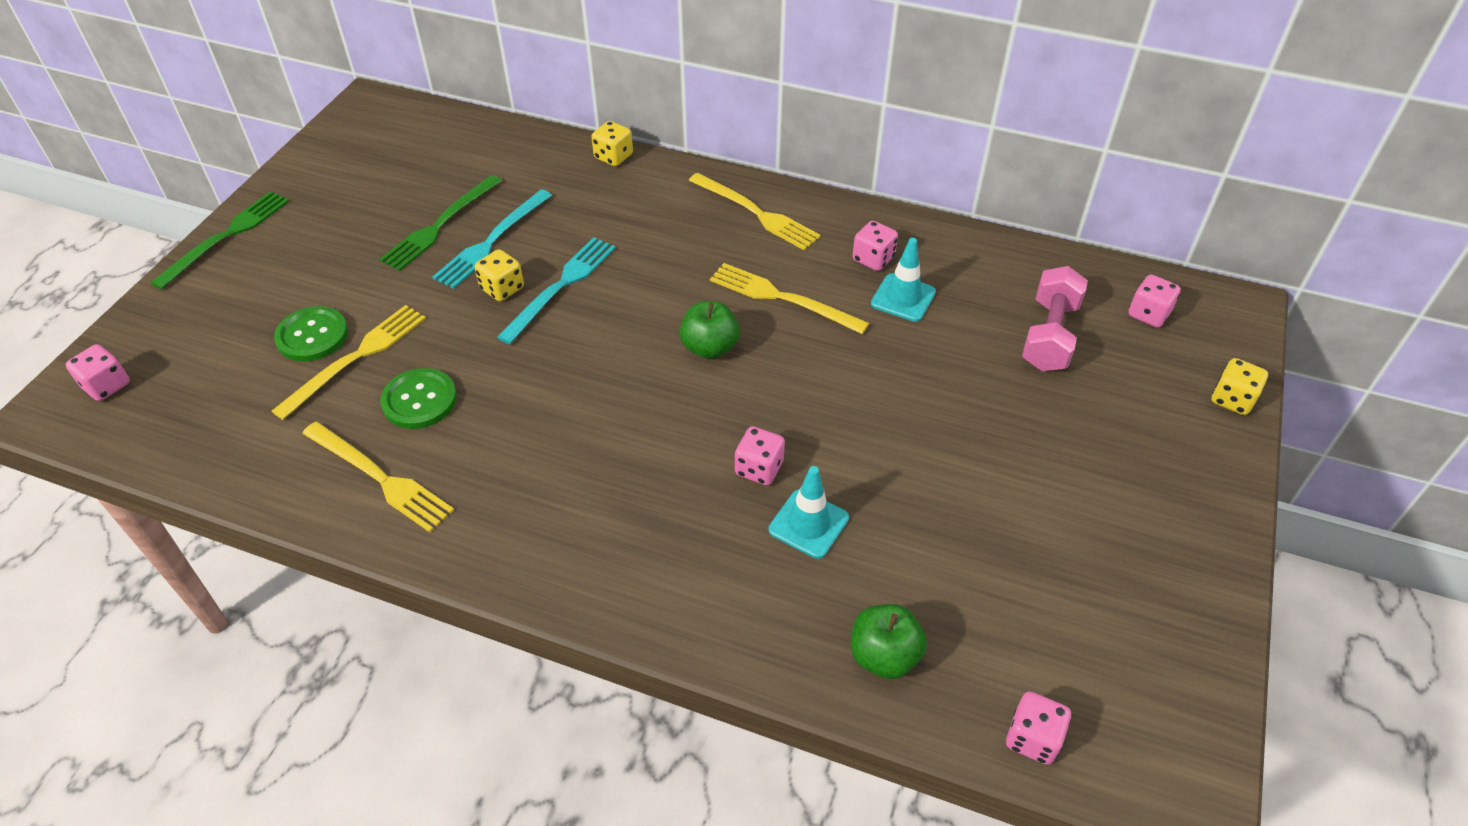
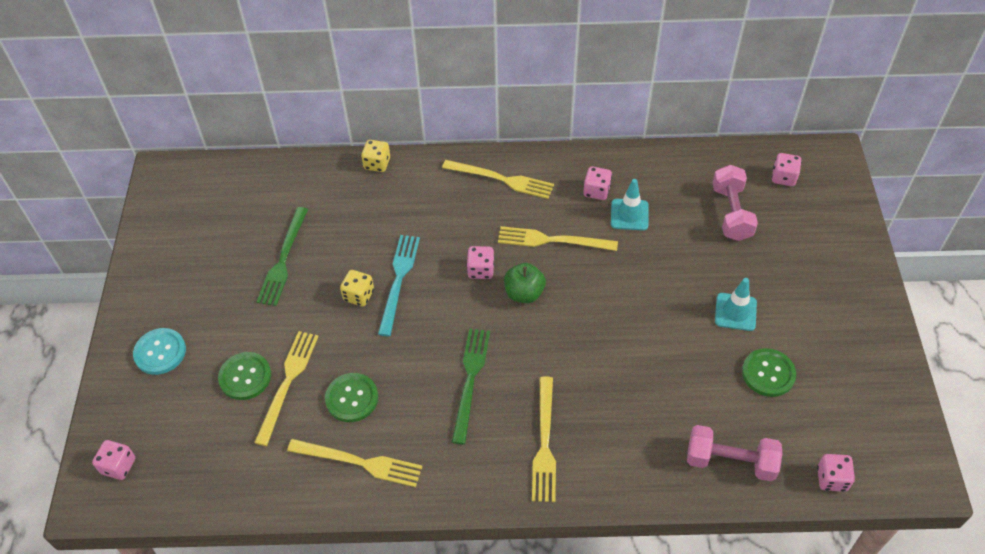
camera: 20 degrees left, 5 degrees up
(227, 236) = (127, 320): green fork -> green fork (470, 380)
(238, 280) = (160, 352): none -> turquoise button
(492, 241) = (329, 260): turquoise fork -> none
(630, 537) = (544, 443): none -> yellow fork
(759, 468) = (599, 368): pink dice -> pink dice (480, 270)
(808, 524) = (647, 394): turquoise traffic cone -> turquoise traffic cone (735, 312)
(884, 656) = (730, 461): green apple -> pink dumbbell
(1003, 555) = (768, 373): none -> green button
(1232, 399) = (854, 223): yellow dice -> none

